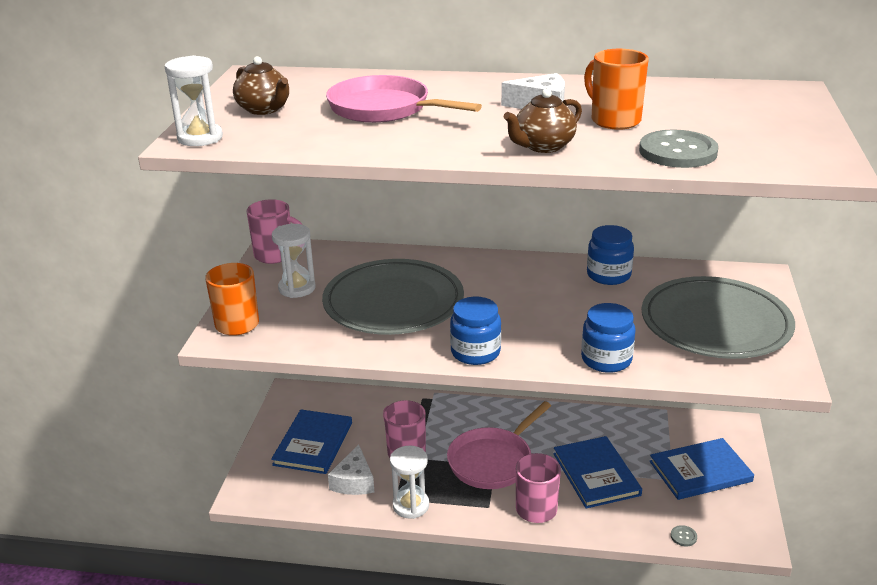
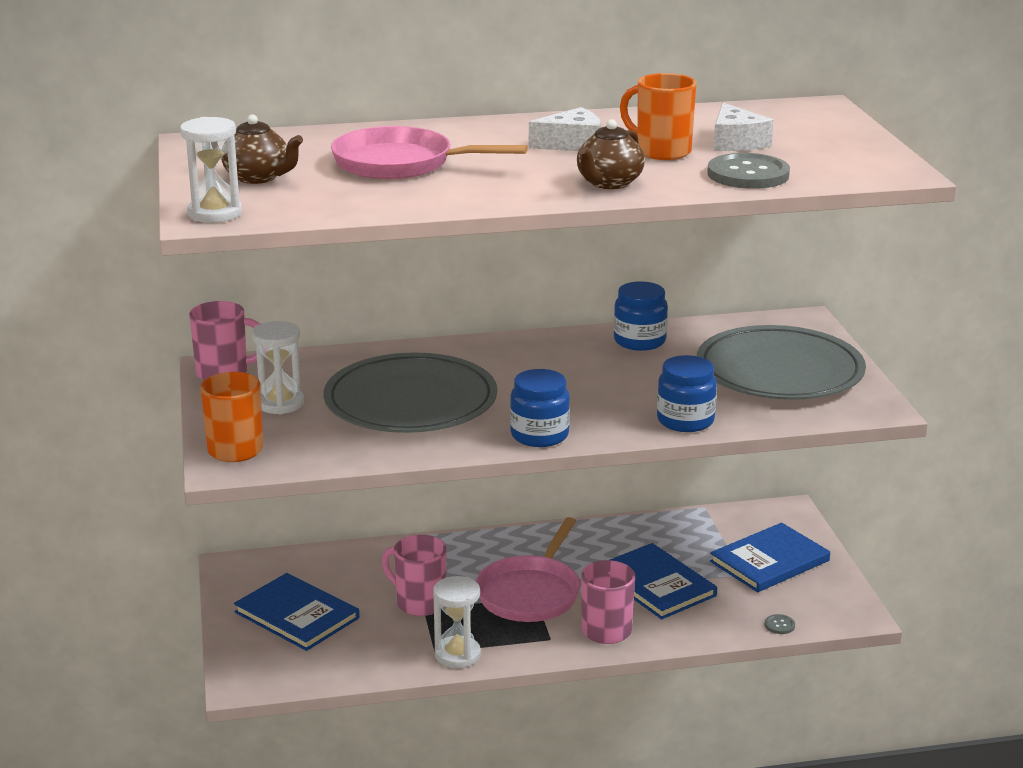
camera: 20 degrees left, 5 degrees down
(313, 444) = (296, 615): blue book -> blue book turned 45 degrees counterclockwise
(354, 481) = (373, 644): white cheese -> white cheese (736, 142)

